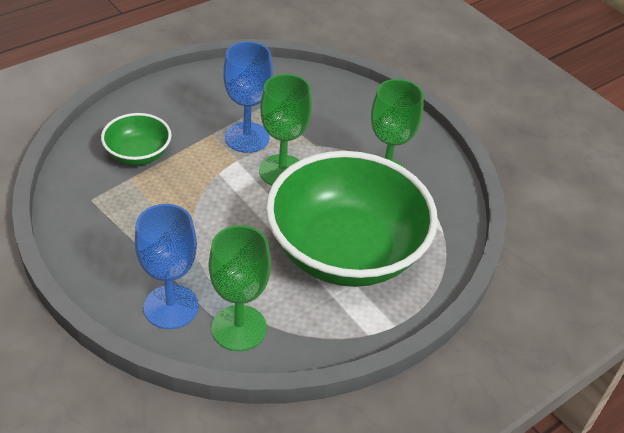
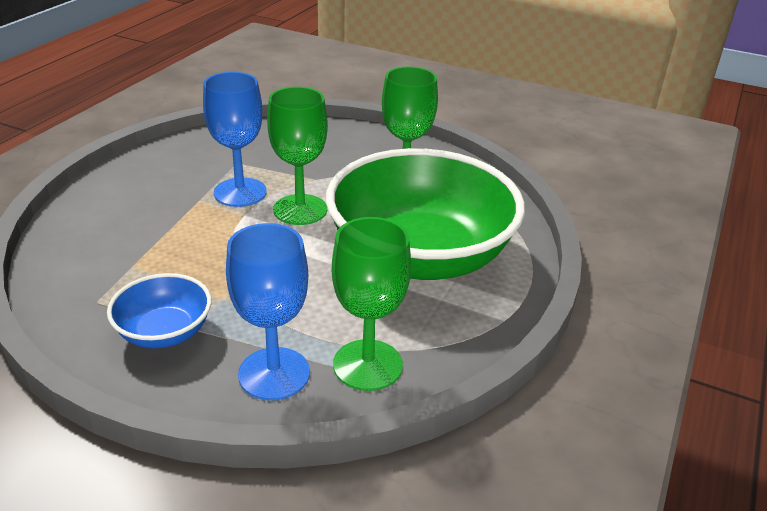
camera: 25 degrees left, 10 degrees down
(120, 243) = (164, 332): none -> blue bowl
(138, 154) = (126, 241): green bowl -> none

